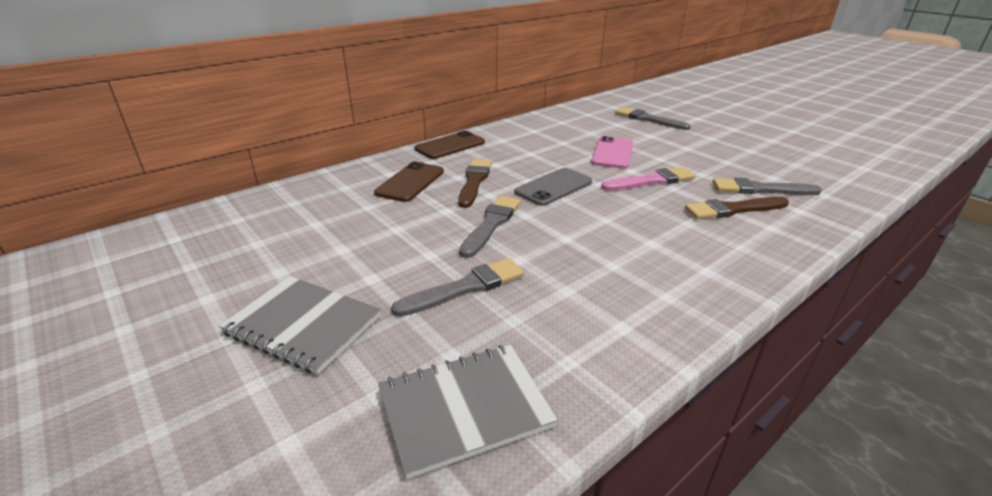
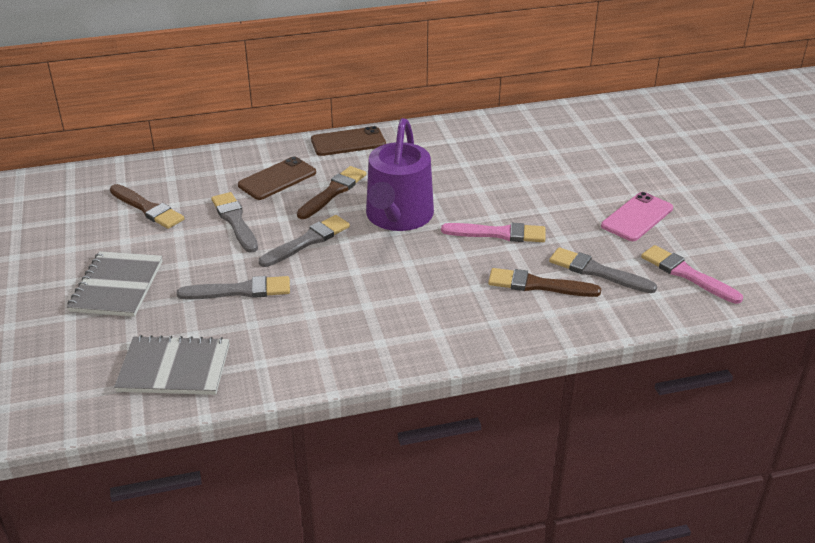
camera: 25 degrees right, 5 degrees up
(286, 234) = (147, 208): none -> brown brush
(303, 325) = (117, 286): grey notebook -> grey notebook turned 45 degrees clockwise
(553, 187) = (398, 217): grey phone -> purple watering can
(612, 153) = (500, 190): pink phone -> pink phone (637, 217)
(648, 119) = (597, 151): grey brush -> grey brush (235, 221)
(820, 176) = (687, 274): none -> pink brush

